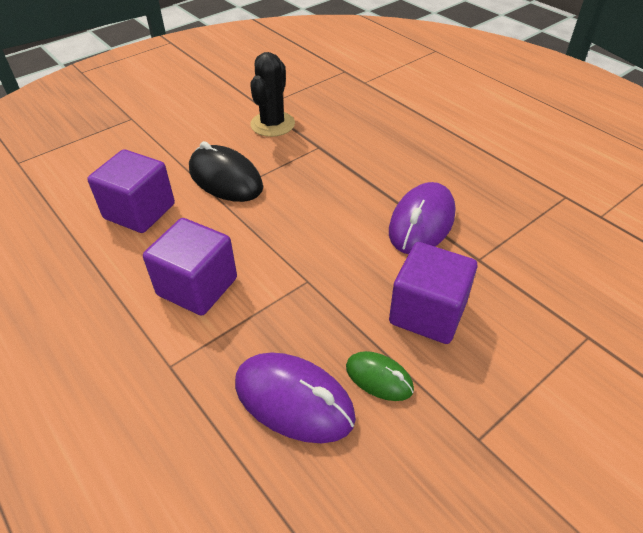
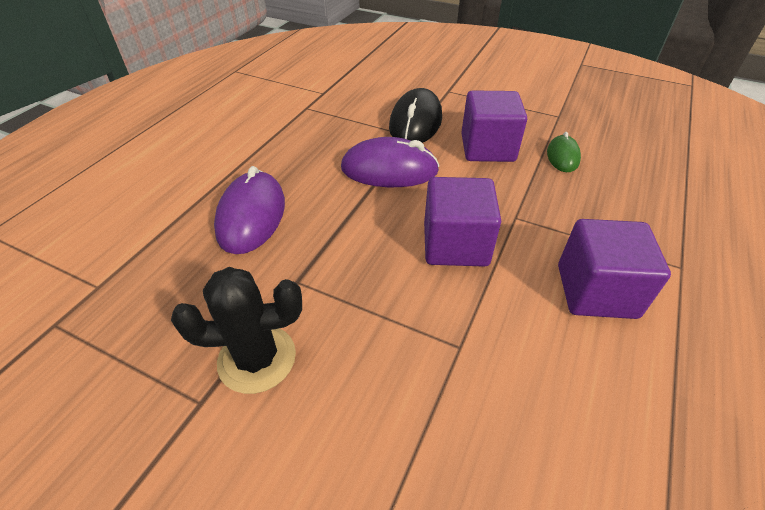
camera: 115 degrees left, 0 degrees up
(139, 211) = (553, 429): purple cube -> purple cube (455, 244)
(225, 179) = (420, 355): black mouse -> black mouse (415, 122)
(294, 400) = (622, 187): purple mouse -> purple mouse (251, 216)

